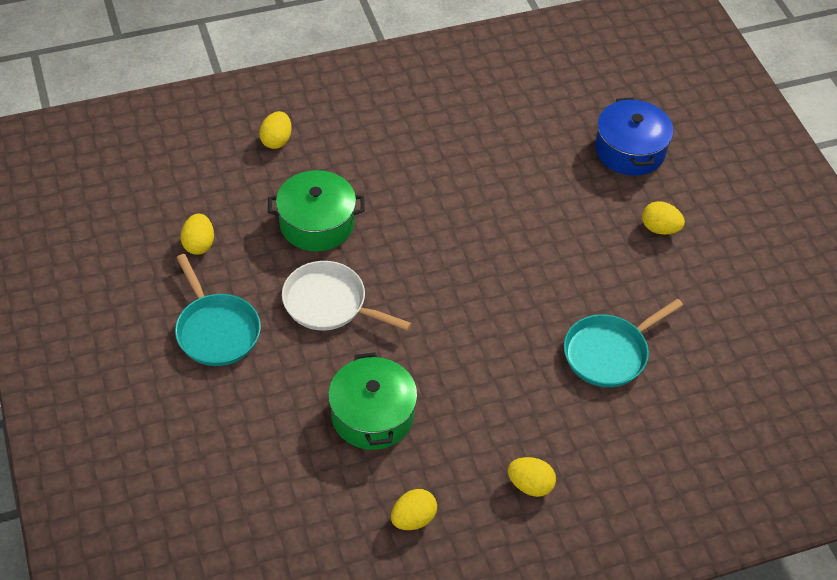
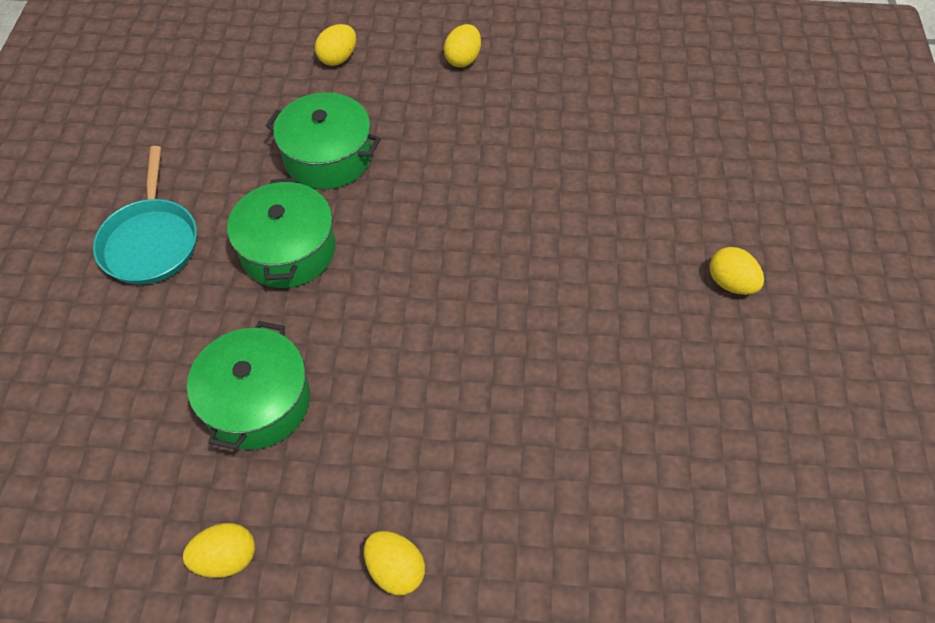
camera: 25 degrees right, 5 degrees up
(199, 244) = (193, 143): yellow egg -> yellow egg (463, 59)
(329, 303) = (288, 250): white pan -> green pot
(609, 353) = (588, 423): turquoise pan -> none
(630, 150) = (735, 177): blue pot -> none

